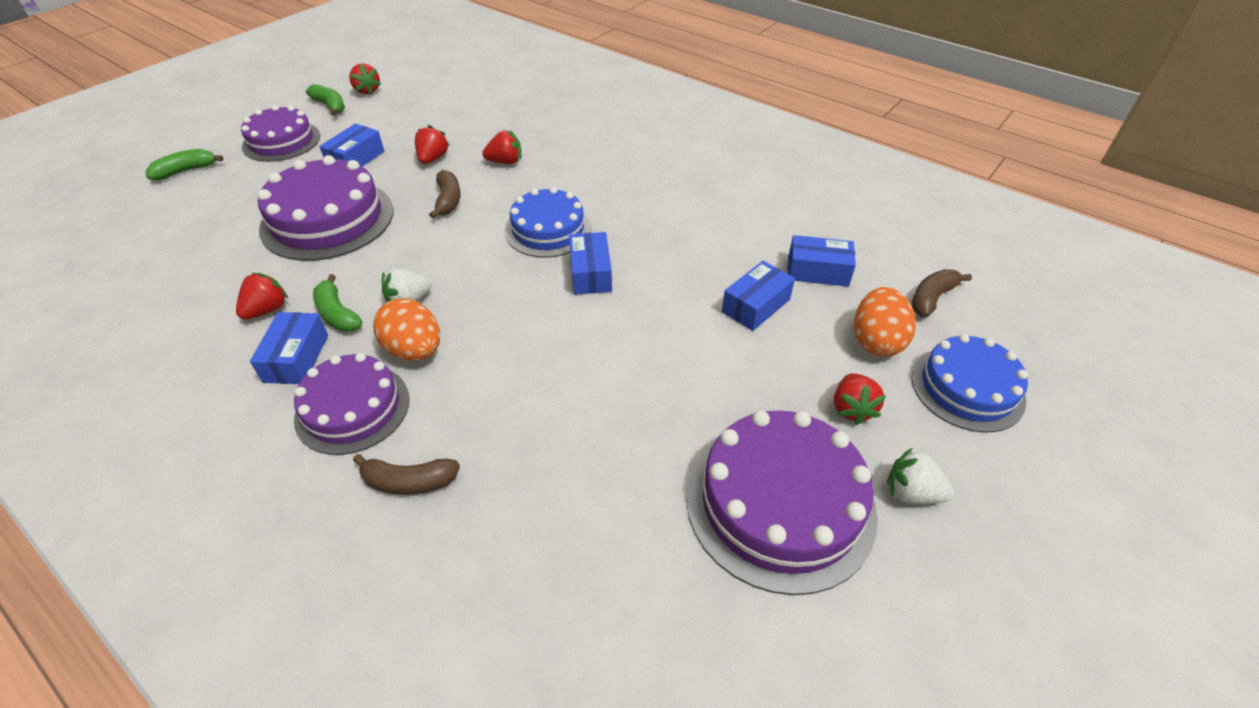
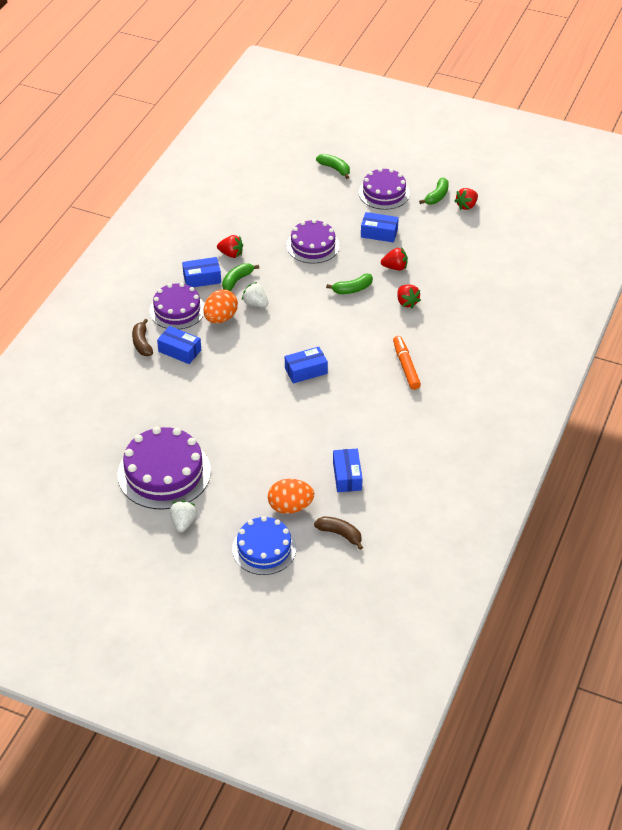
camera: 75 degrees right, 0 degrees up
(327, 219) = (313, 245): purple cake -> purple cake, size x0.66
(448, 200) = (352, 289): brown banana -> green banana
(548, 229) = (340, 342): blue cake -> none
(623, 184) = (406, 366): none -> orange marker
(756, 306) = (303, 449): blue box -> blue box (179, 351)
(852, 409) = (233, 497): red strawberry -> none

